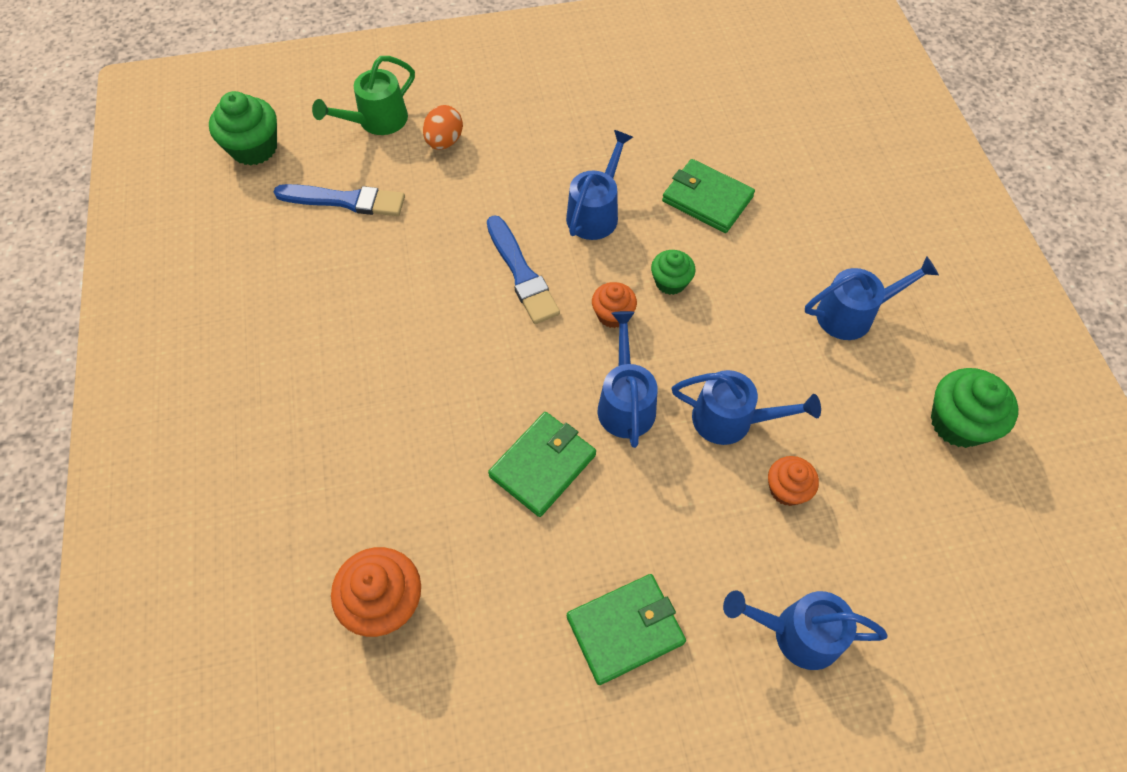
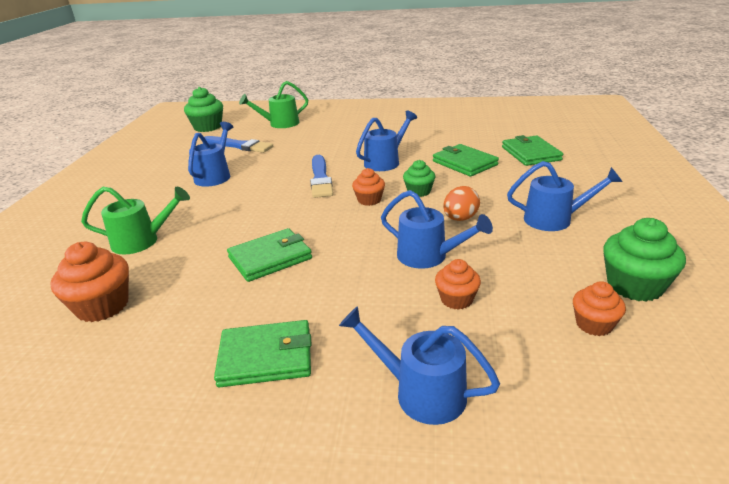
camera: 20 degrees right, 30 degrees down
(349, 469) = (142, 241): none -> green watering can
(444, 141) = (312, 132): orange egg -> orange egg (460, 218)
(625, 401) = (352, 237): blue watering can -> blue watering can (215, 175)
(787, 159) = (530, 153): none -> green wallet
(930, 495) = (594, 324): none -> orange cupcake

